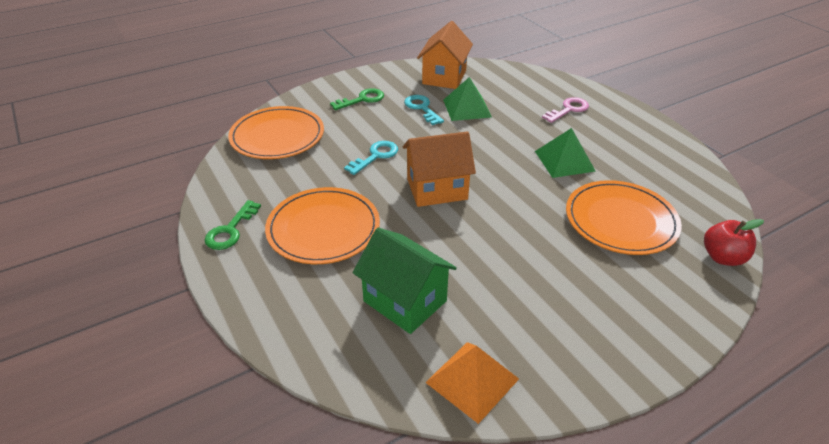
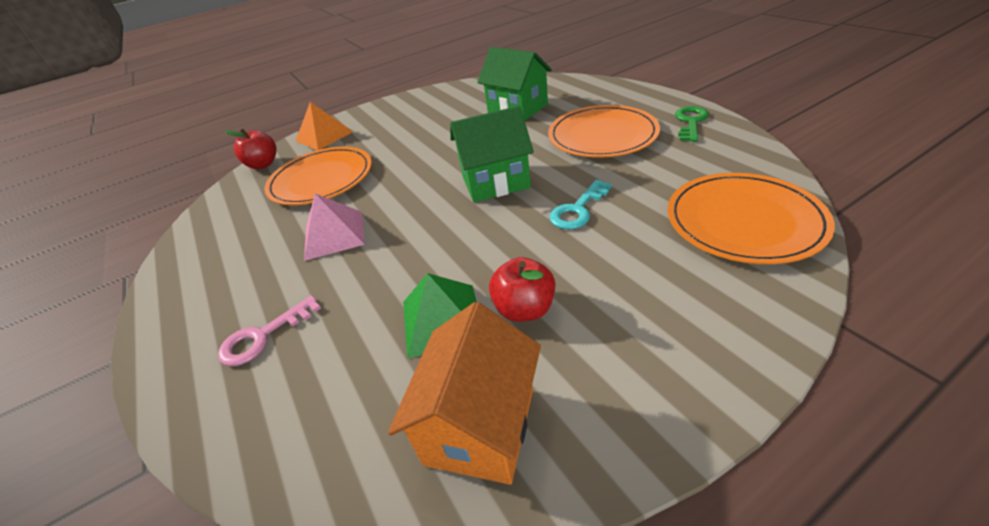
camera: 175 degrees left, 0 degrees up
(362, 99) = (649, 320): green key -> none
(422, 108) = (524, 309): turquoise key -> red apple
(437, 189) = (495, 182): orange house -> green house
(472, 380) = (474, 89): orange pyramid -> orange pyramid (324, 136)
(564, 161) = (334, 235): green pyramid -> pink pyramid

